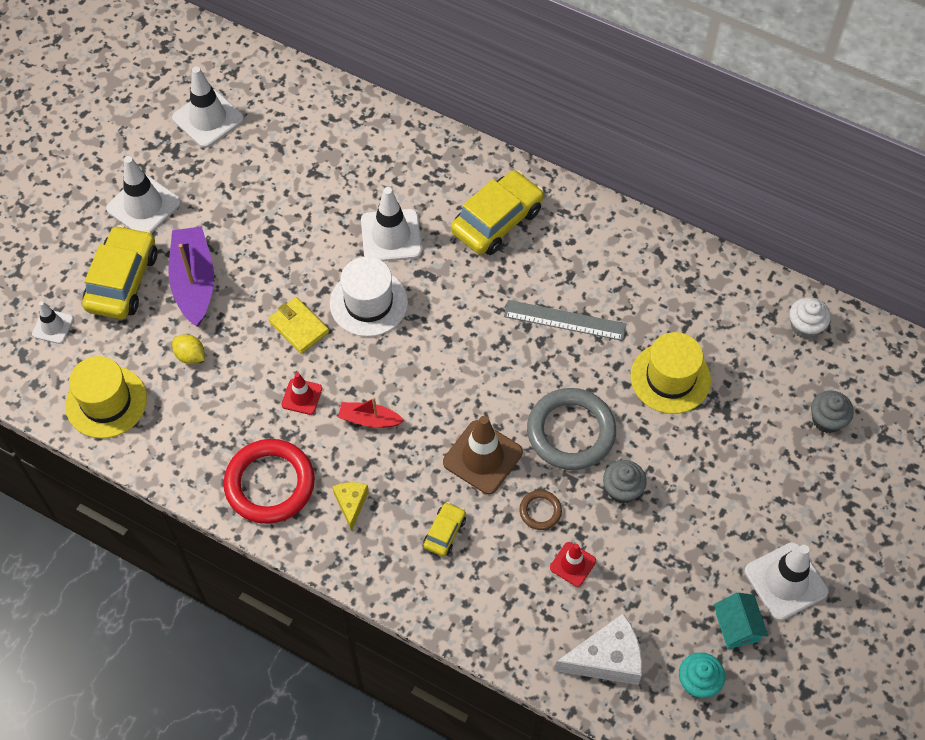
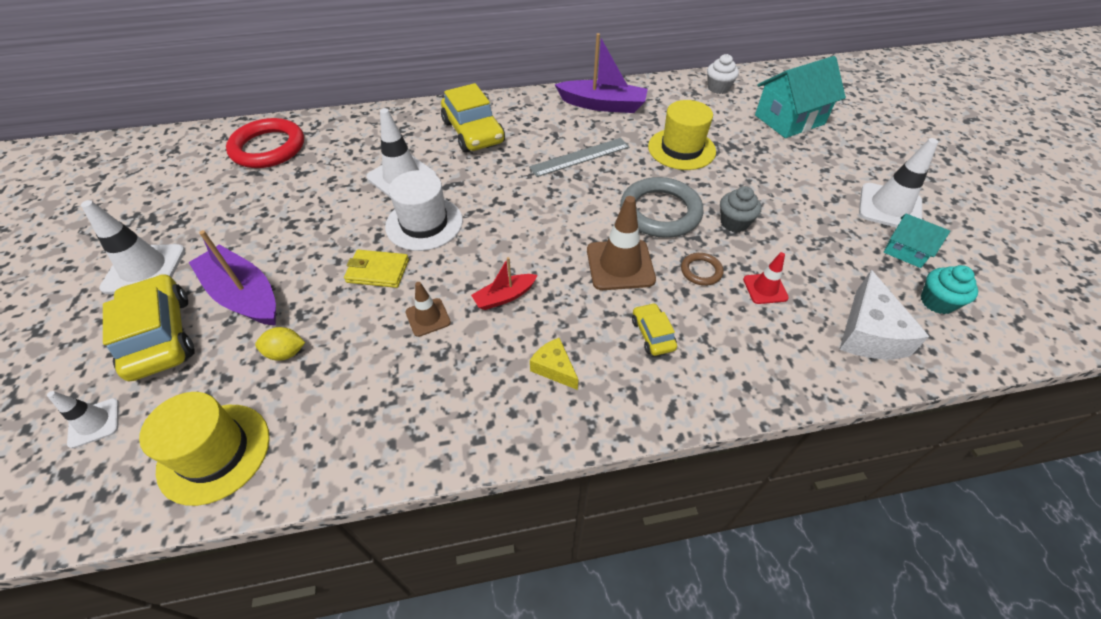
camera: 40 degrees left, 10 degrees down
(208, 118) = (171, 185): white traffic cone -> none
(270, 484) = (463, 405): red ring -> red ring (268, 148)
(302, 396) = (428, 317): red traffic cone -> brown traffic cone
(497, 221) = (473, 132): yellow car -> yellow car turned 150 degrees clockwise
(606, 658) = (868, 333): white cheese -> white cheese turned 150 degrees clockwise
(655, 268) = (602, 105): none -> purple boat
(827, 420) = (789, 120): grey cupcake -> turquoise house

